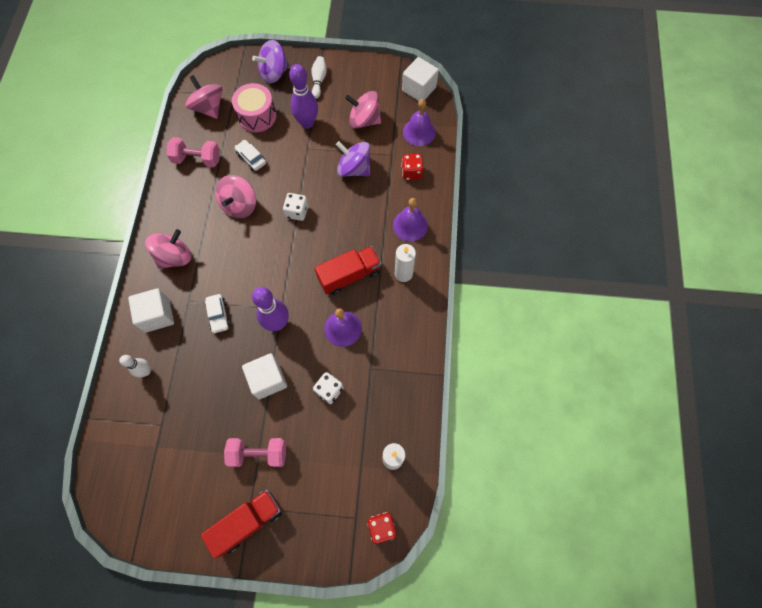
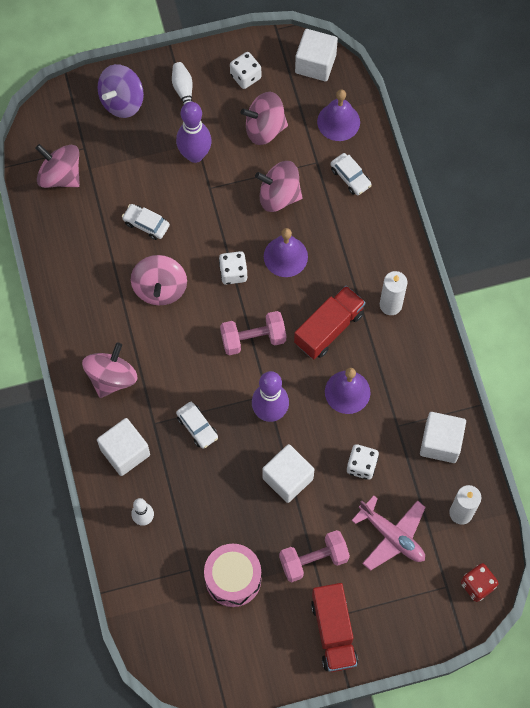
camera: 20 degrees left, 0 degrees up
(197, 159) = (79, 248): pink dumbbell -> pink dumbbell (253, 339)
(247, 521) = (333, 632): red truck -> red truck turned 135 degrees clockwise
(257, 116) = (127, 166): pink drum -> pink drum (233, 579)
(329, 457) = (392, 536): none -> pink plane
(354, 169) = (279, 195): purple spinning top -> pink spinning top
(366, 83) = (245, 76): none -> white dice
(399, 394) = (440, 442): none -> white cube
(410, 225) = (375, 244): purple bell -> purple bell (285, 256)
(411, 172) = (350, 177): red dice -> white car

